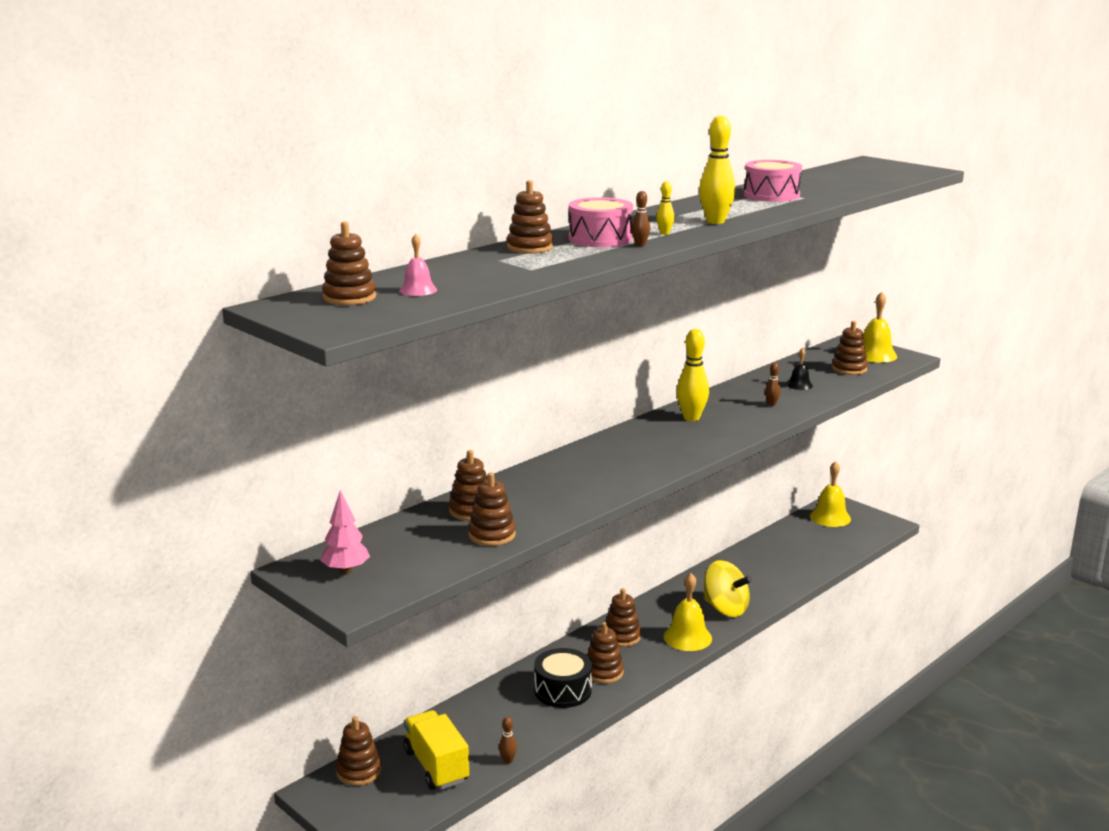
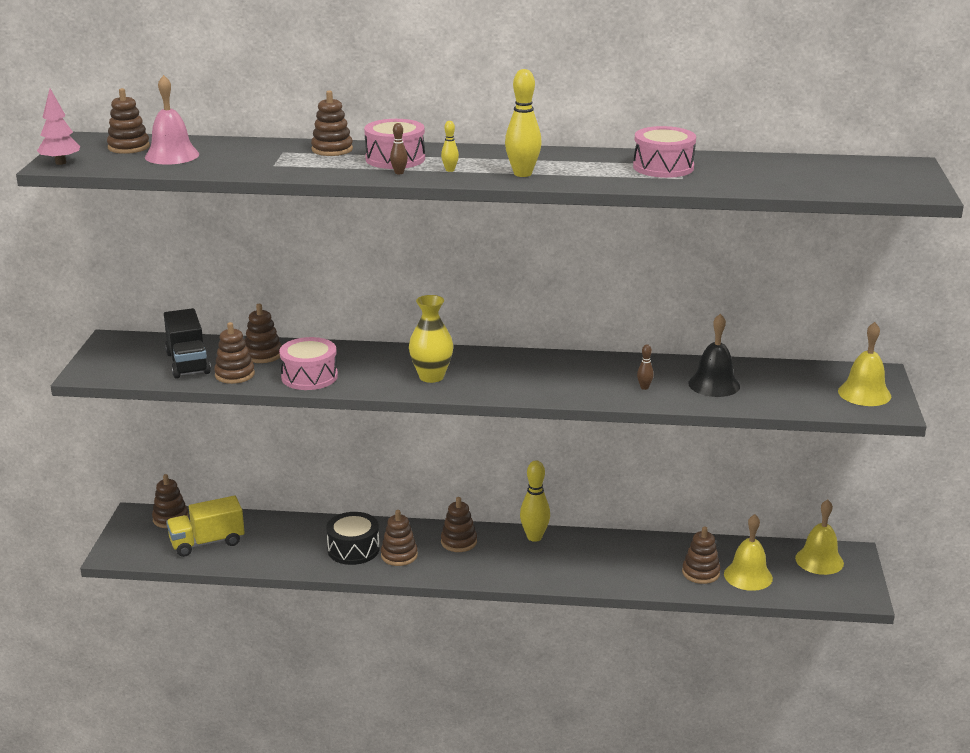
camera: 50 degrees right, 5 degrees up
(346, 570) = (127, 353): pink tree -> pink tree (60, 163)
(418, 290) = (172, 155): pink bell -> pink bell, size x1.76
(427, 548) = (188, 363): none -> black truck
(436, 766) = (207, 542): yellow truck -> yellow truck turned 135 degrees counterclockwise
(508, 761) = (243, 566): brown bowling pin -> none
(553, 506) = (309, 377): none -> pink drum
(636, 462) = (431, 377): none -> yellow vase
(687, 637) = (499, 571): yellow bell -> yellow bell (748, 576)
(691, 418) = (555, 367): yellow bowling pin -> yellow bowling pin (534, 537)
(725, 609) = (568, 570): yellow spinning top -> none
(799, 385) = (714, 384): black bell -> black bell, size x1.76
(849, 369) = (800, 393): brown stacking toy -> brown stacking toy (700, 573)

